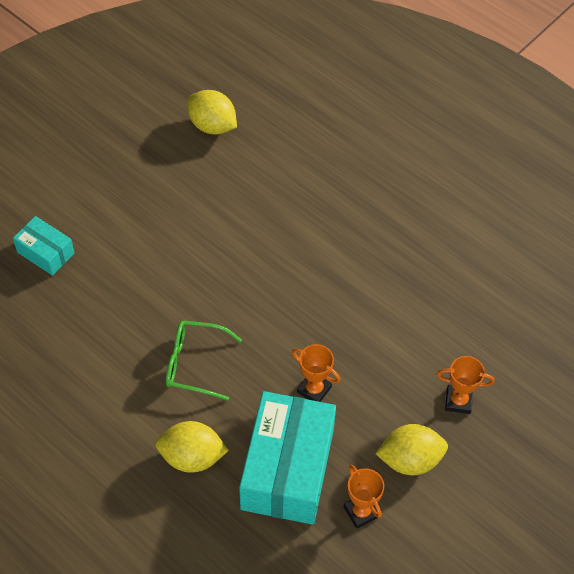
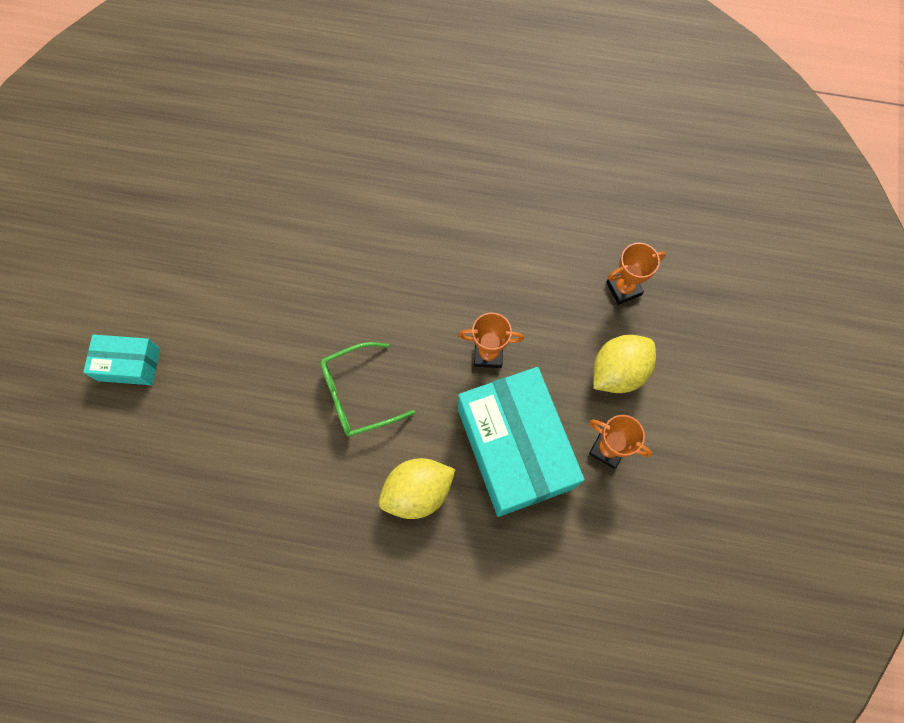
camera: 30 degrees left, 15 degrees up
(212, 126) = (215, 136): yellow lemon -> none

